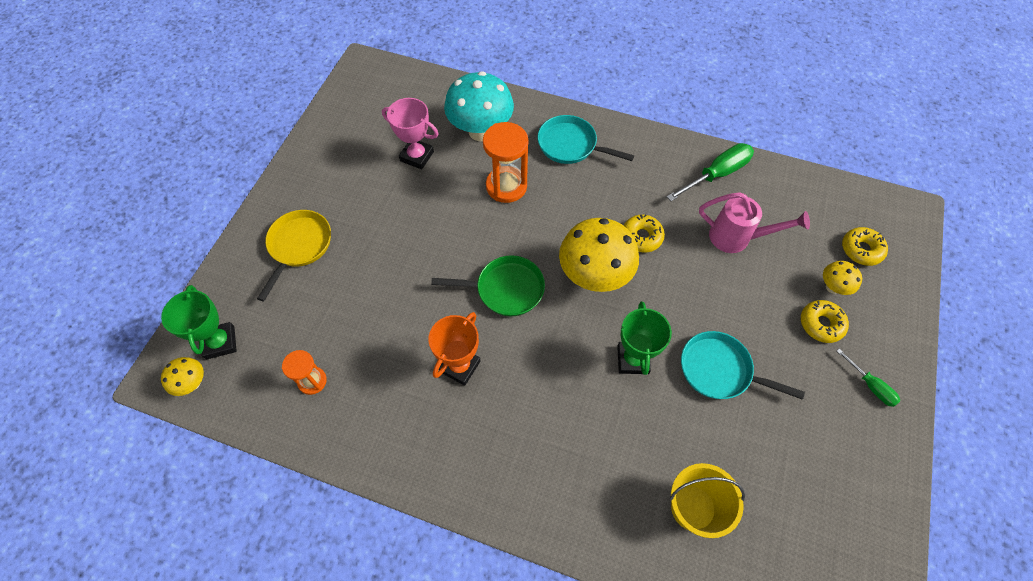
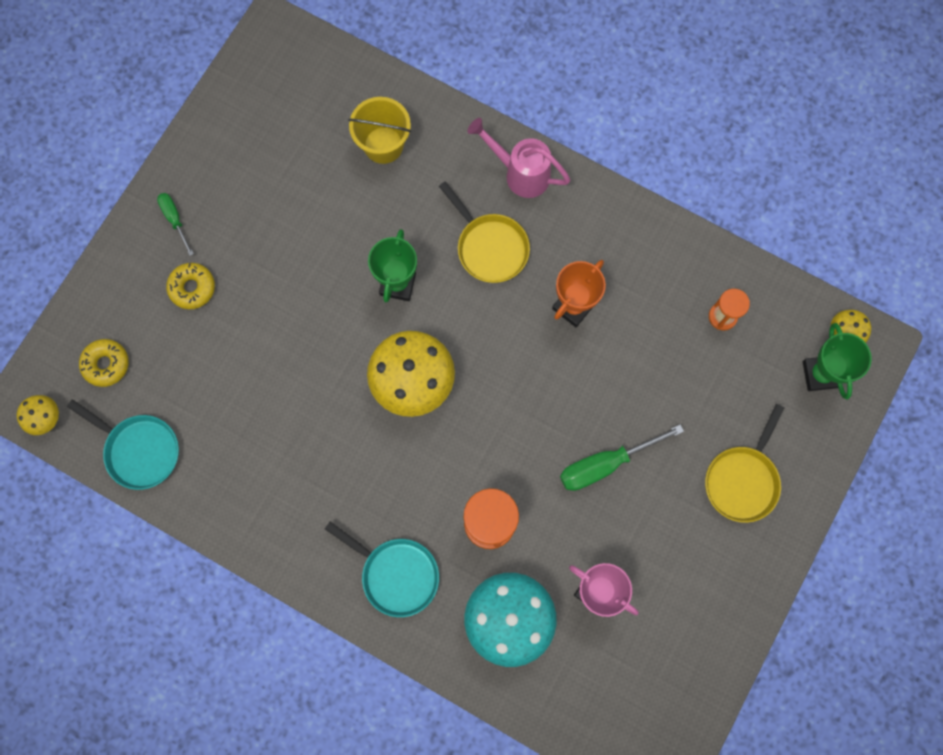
camera: 170 degrees left, 15 degrees up
(505, 289) = (513, 384): green pan -> none
(552, 411) = (489, 247): none -> yellow pan
(641, 237) = (346, 423): yellow donut -> none
(716, 174) = (227, 495): green screwdriver -> green screwdriver (605, 464)
(720, 370) = (314, 259): turquoise pan -> turquoise pan (139, 450)
(737, 238) = (238, 403): pink watering can -> pink watering can (520, 173)
(832, 287) = (160, 325): yellow mushroom -> yellow mushroom (46, 418)

